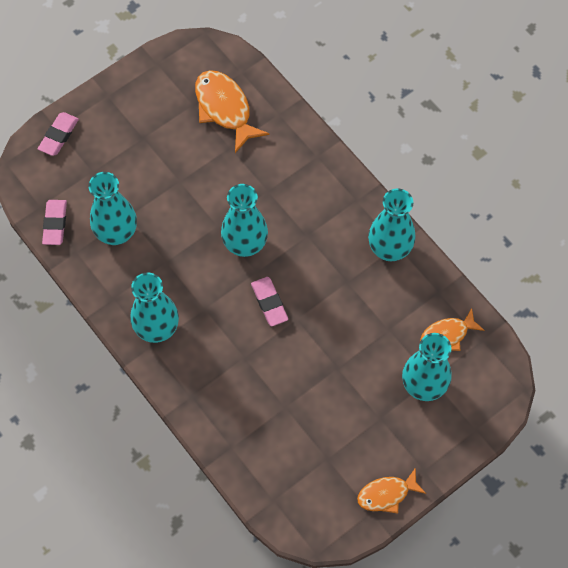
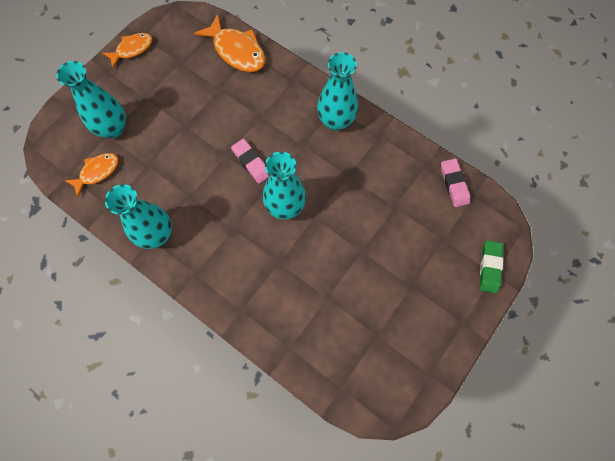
camera: 165 degrees right, 5 degrees up
(58, 136) = (489, 267): pink eraser -> green eraser
(116, 233) = (399, 189): turquoise vase -> none
(225, 109) = (344, 339): orange fish -> orange fish (237, 51)

